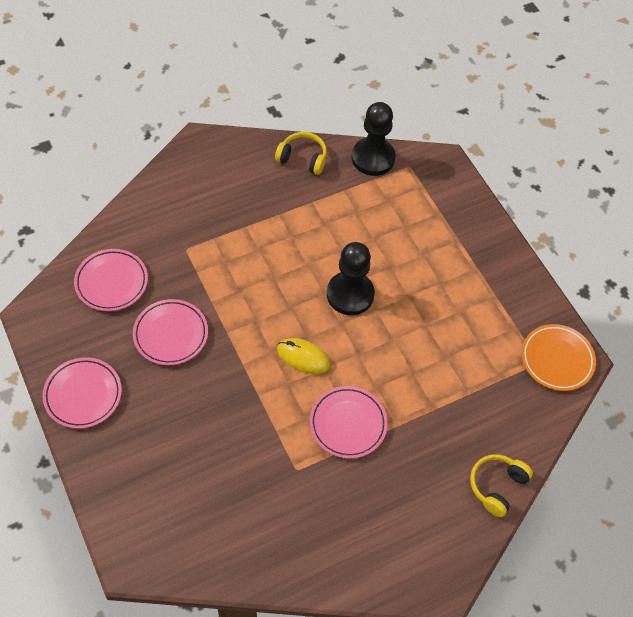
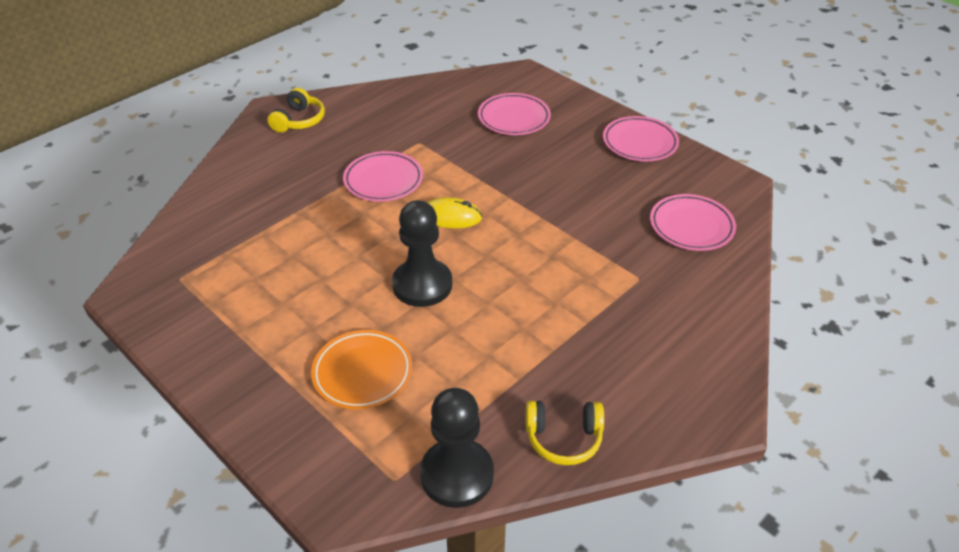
camera: 165 degrees right, 15 degrees down
(171, 334) = (596, 201): pink plate -> pink plate (514, 118)
(497, 486) = (226, 173): yellow headphones -> yellow headphones (299, 120)
(557, 359) = (156, 286): orange plate -> orange plate (362, 373)

